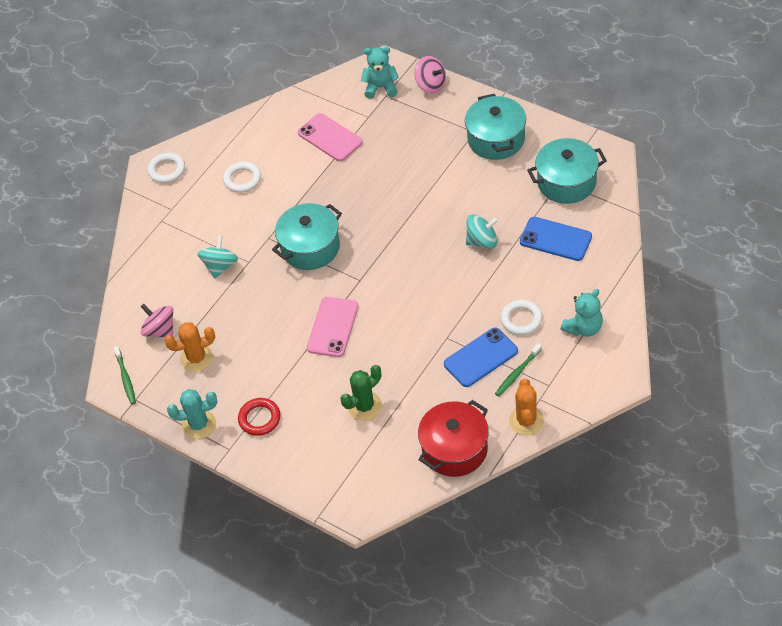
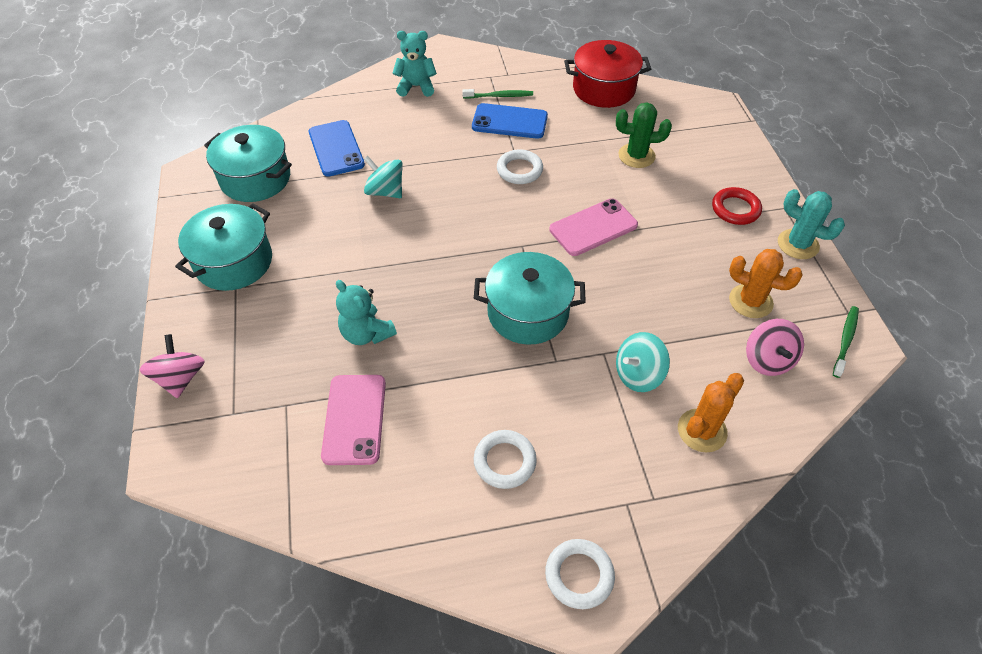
camera: 140 degrees left, 0 degrees up
(381, 87) = (221, 429): turquoise teddy bear -> turquoise teddy bear (366, 333)
(521, 319) = (446, 121): white ring -> white ring (519, 170)
(526, 421) = (534, 70): orange cactus -> orange cactus (702, 430)

